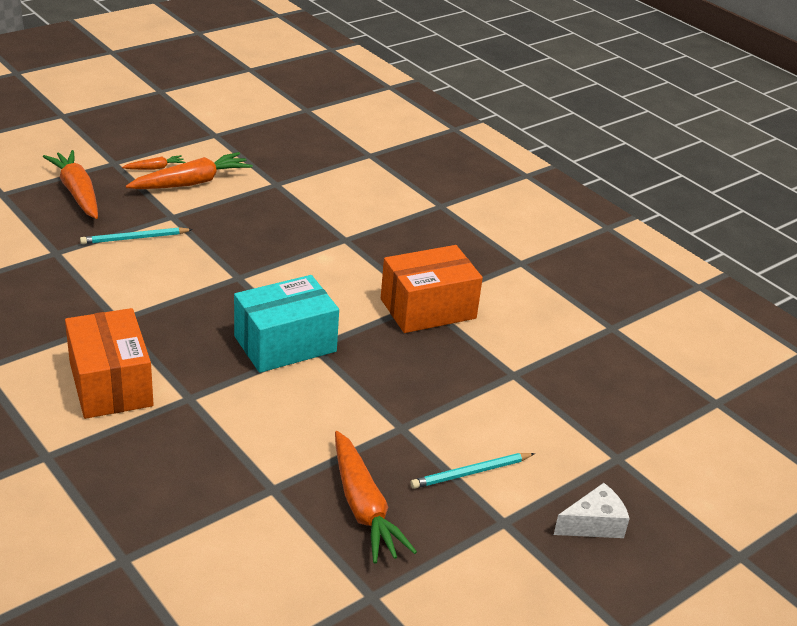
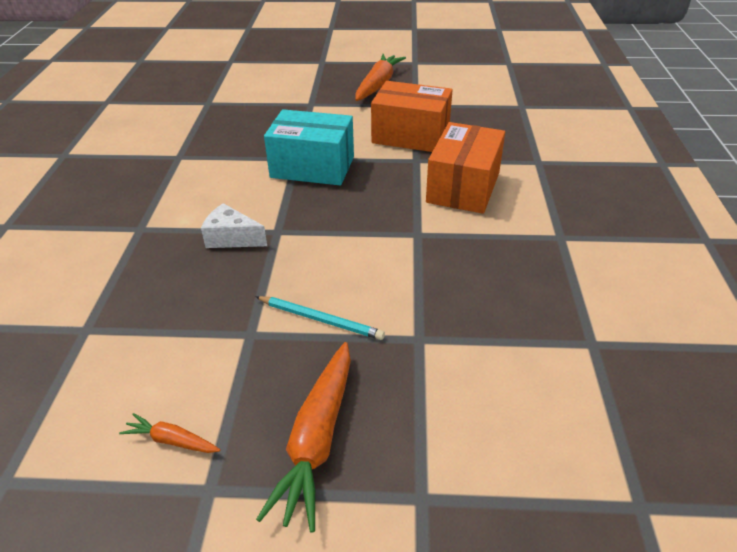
camera: 135 degrees left, 5 degrees up
(191, 183) = (165, 382): orange carrot -> none
(428, 309) = (184, 151): orange box -> orange box (410, 136)
(471, 473) = (307, 78): turquoise pencil -> none
(593, 524) = (285, 50): white cheese -> white cheese (232, 238)

